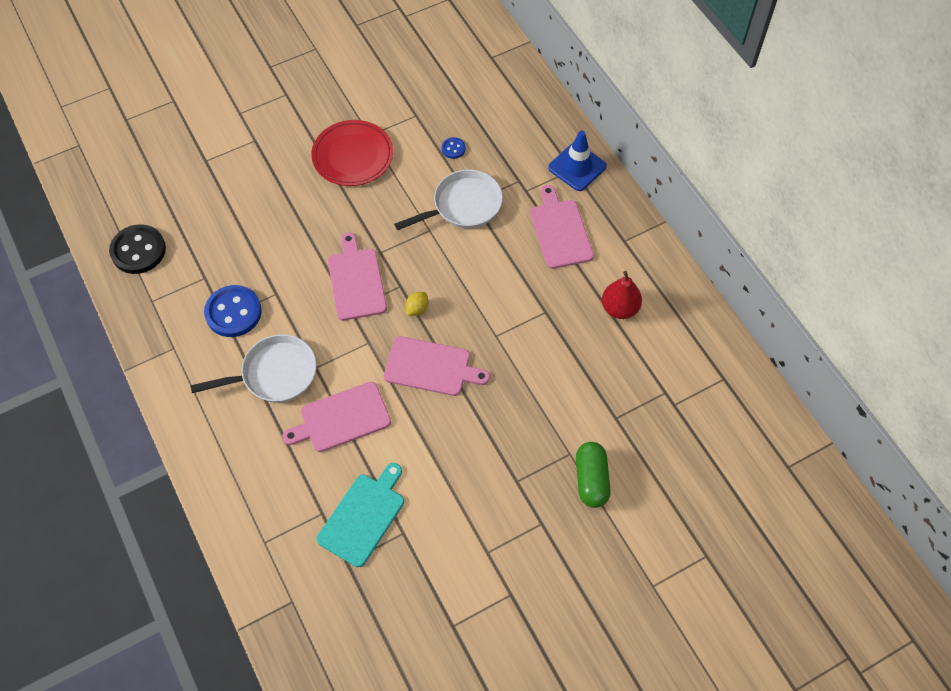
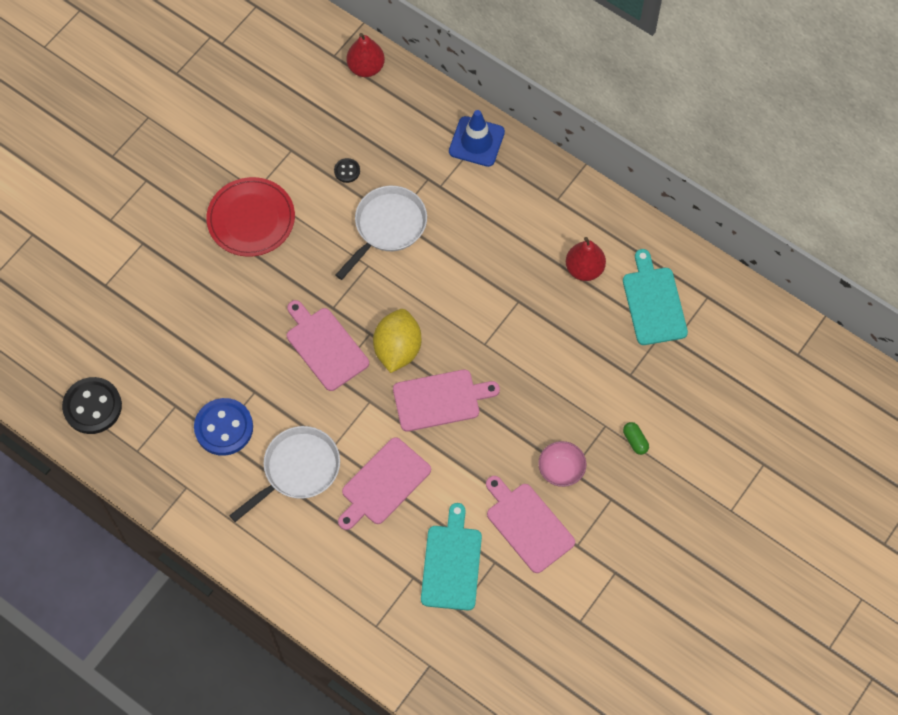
camera: 25 degrees left, 5 degrees up
(417, 309) = (397, 349): yellow lemon -> yellow lemon, size x2.16
(453, 148) = (347, 171): blue button -> black button
(508, 476) = (561, 470): none -> pink bowl
(513, 75) = (366, 67): none -> red pear
(560, 231) = (492, 214): pink cutting board -> pink cutting board (528, 524)
(591, 480) = (635, 441): green capsule -> green capsule, size x0.54
(670, 363) = (653, 302): none -> turquoise cutting board

